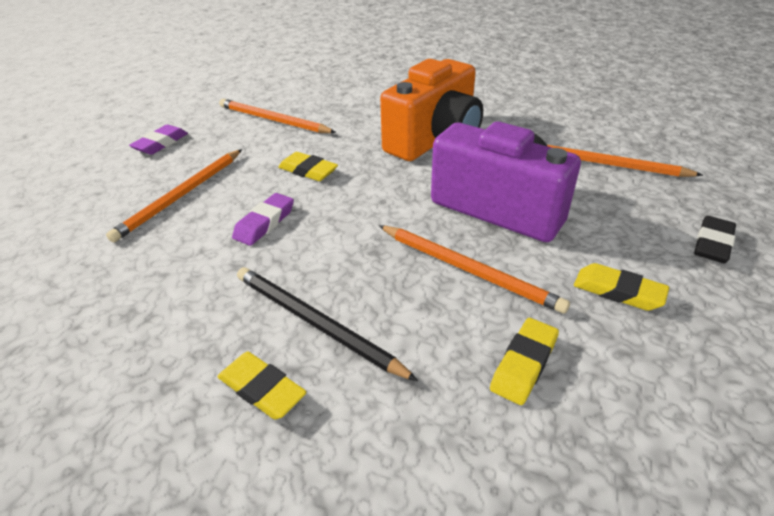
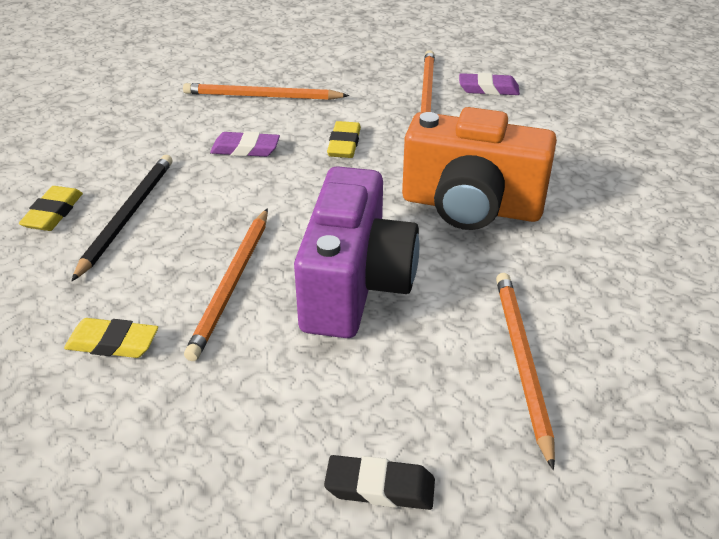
camera: 65 degrees right, 0 degrees up
(161, 143) = (336, 56): purple eraser -> purple eraser (488, 89)
(618, 291) = (241, 399): yellow eraser -> none

